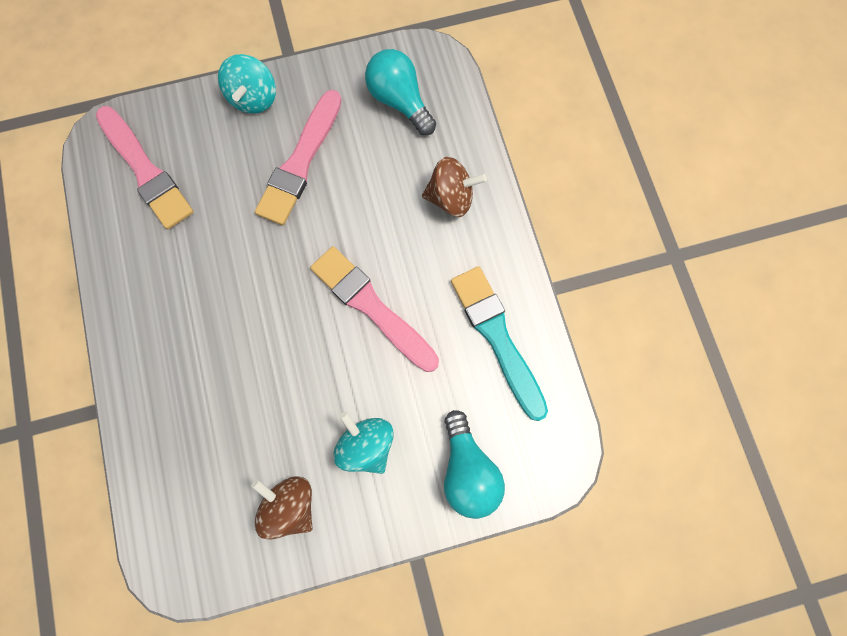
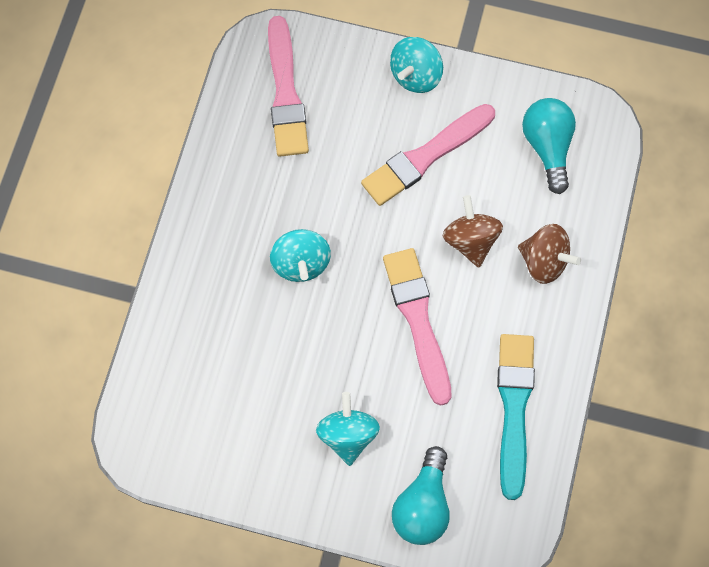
camera: 30 degrees right, 5 degrees down
(240, 313) = (301, 263): none -> turquoise spinning top
(290, 505) = (257, 447): brown spinning top -> brown spinning top (470, 240)

